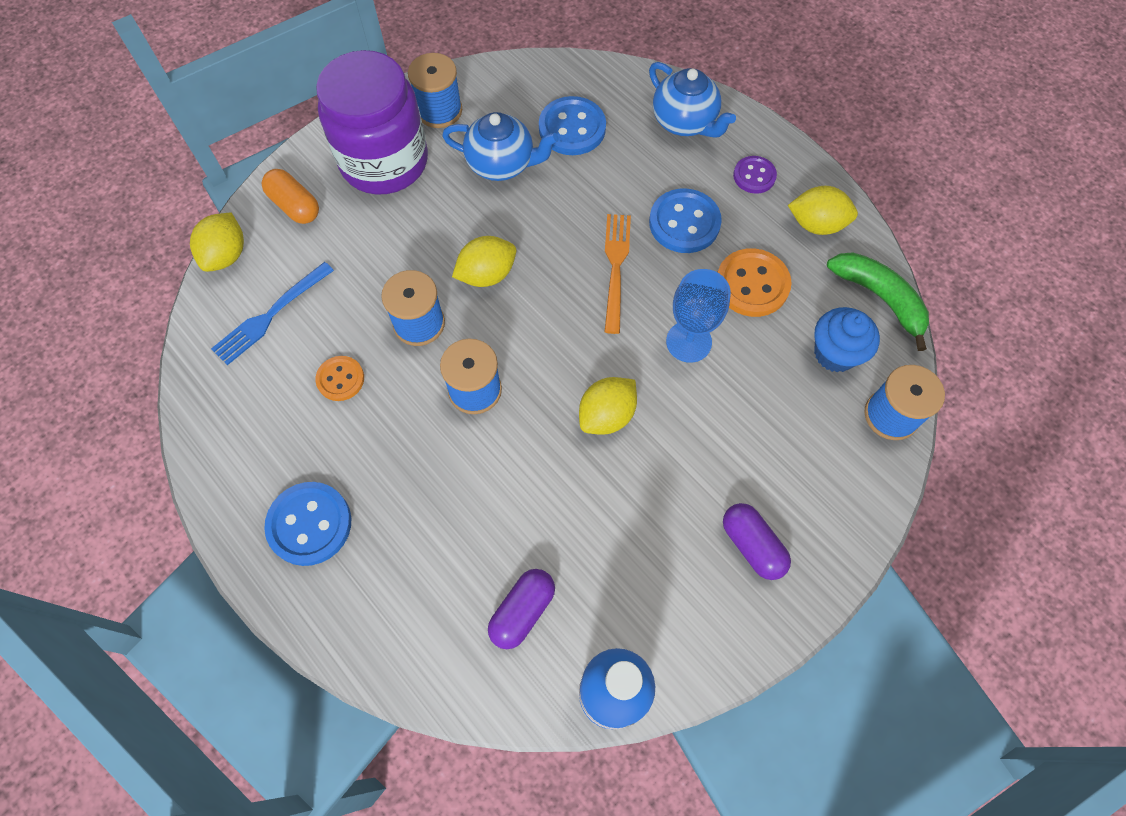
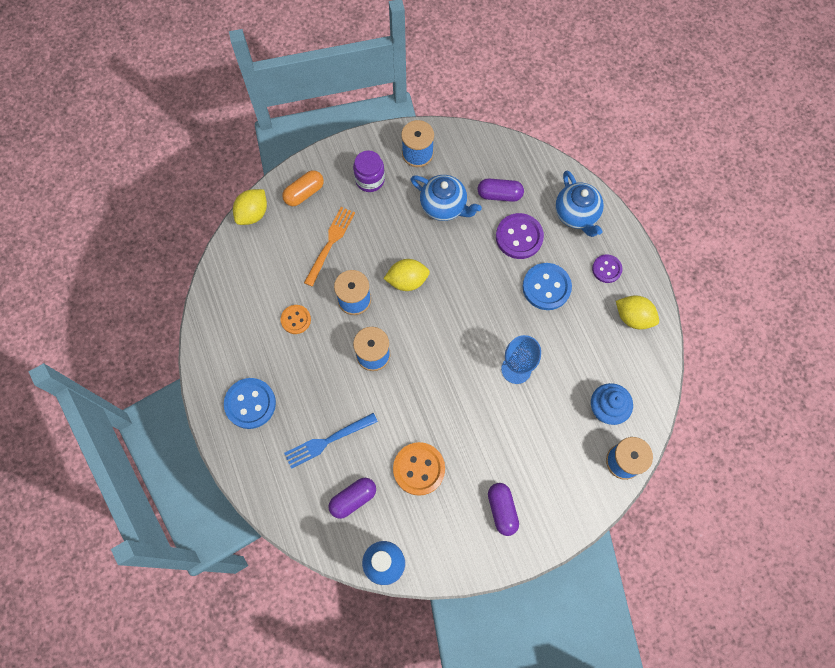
camera: 20 degrees right, 5 degrees up
(271, 315) = (267, 263): blue fork -> blue fork (328, 441)
(294, 206) = (304, 193): orange capsule -> orange capsule turned 75 degrees clockwise
(384, 161) = (370, 180): purple jar -> purple jar, size x0.49
(572, 128) = (499, 195): blue button -> purple capsule
(607, 415) = (446, 399): yellow lemon -> none
(615, 267) = (490, 303): orange fork -> orange fork (330, 243)
(620, 172) = (519, 237): none -> purple button
(752, 284) = (572, 344): orange button -> orange button (419, 469)
(879, 298) = (652, 382): green banana -> none

